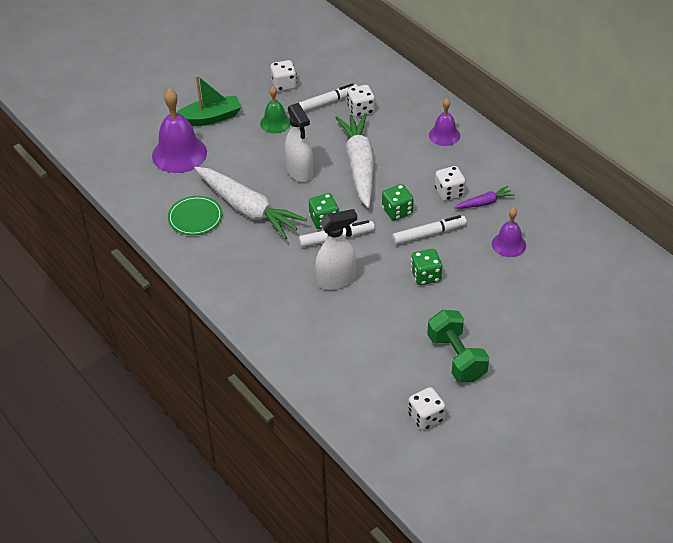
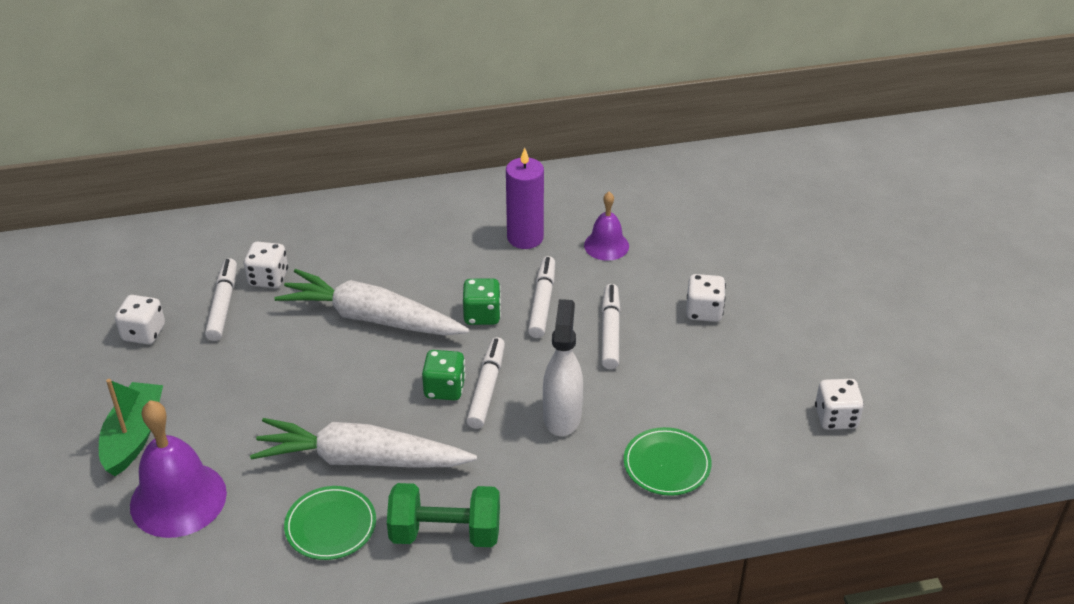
camera: 65 degrees left, 5 degrees down
(248, 209) = (361, 459): white carrot -> white carrot turned 150 degrees counterclockwise
(275, 123) = (213, 369): green bell -> none
(300, 172) = (333, 379): white spray bottle -> none
(328, 343) = (667, 464): none -> green plate
(425, 276) = (610, 332): green dice -> white marker
(444, 135) = (383, 225): purple bell -> none
(449, 192) = (485, 259): white dice -> white dice (704, 311)
(456, 358) = (757, 356): green dumbbell -> green dumbbell (445, 533)
(484, 203) = (525, 238): purple carrot -> purple candle

